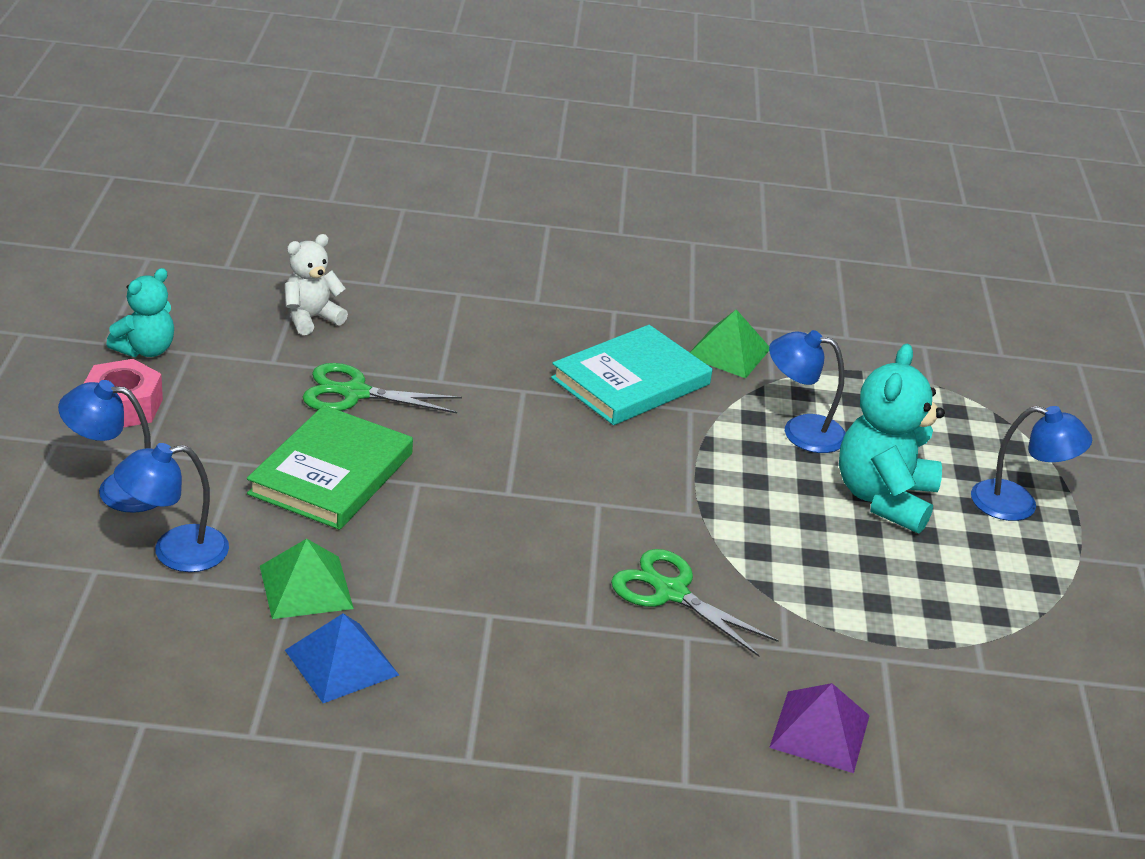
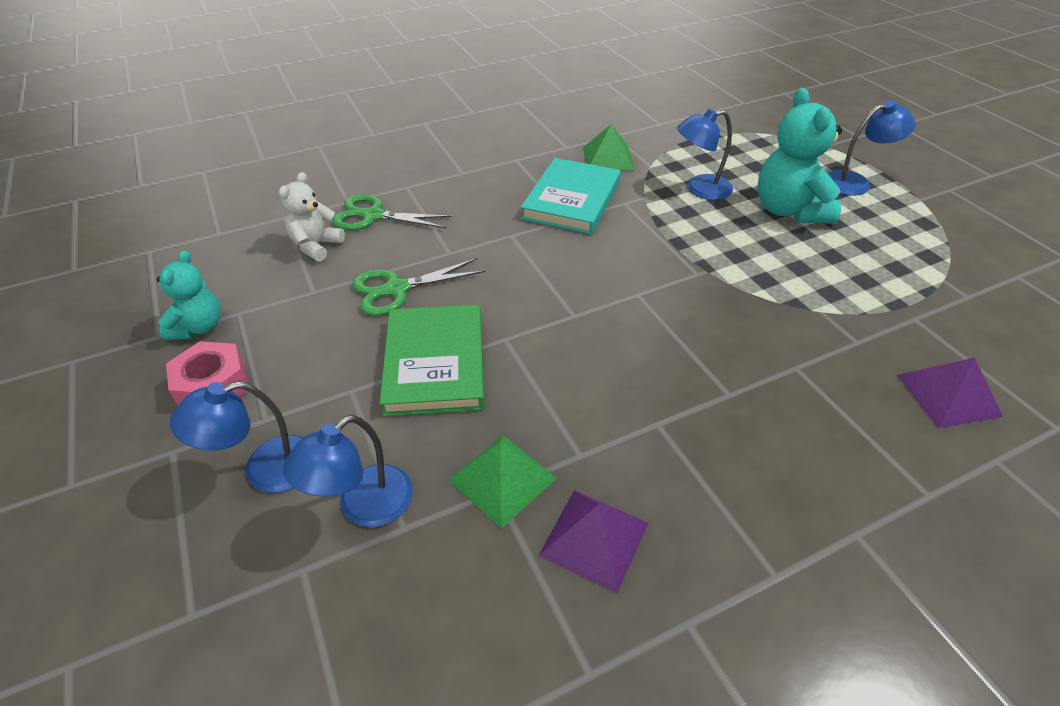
camera: 25 degrees left, 10 degrees up
(341, 662) = (594, 538): blue pyramid -> purple pyramid
(670, 592) = (750, 338): green scissors -> green scissors (373, 216)

